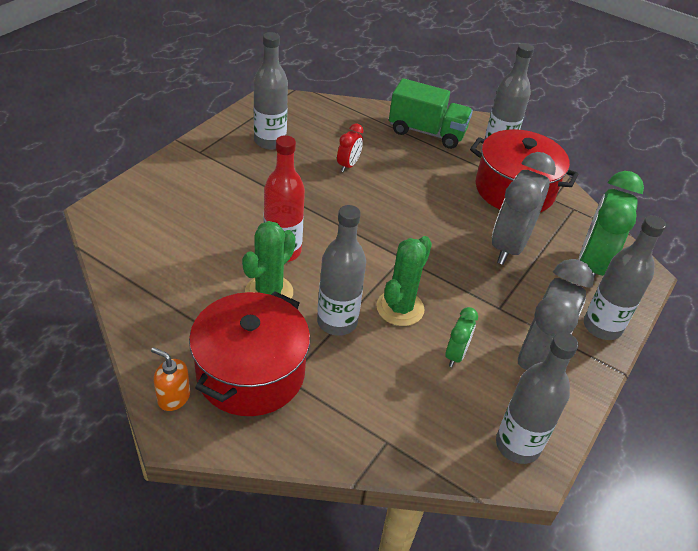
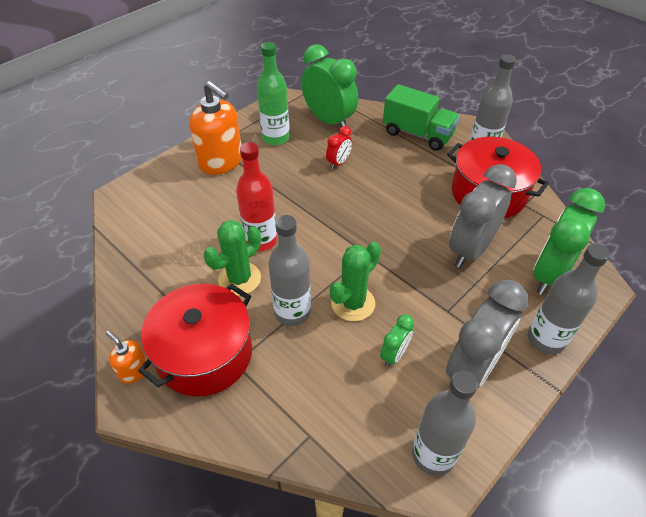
camera: 15 degrees right, 5 degrees up
(213, 169) = (221, 162): none -> orange soap dispenser
(270, 141) = (275, 138): grey bottle -> green bottle
(326, 121) = (329, 121): none -> green clock

